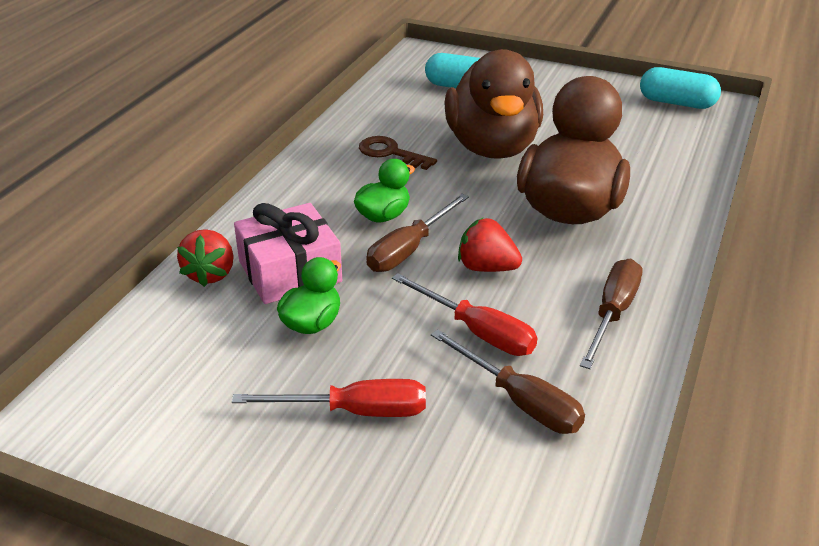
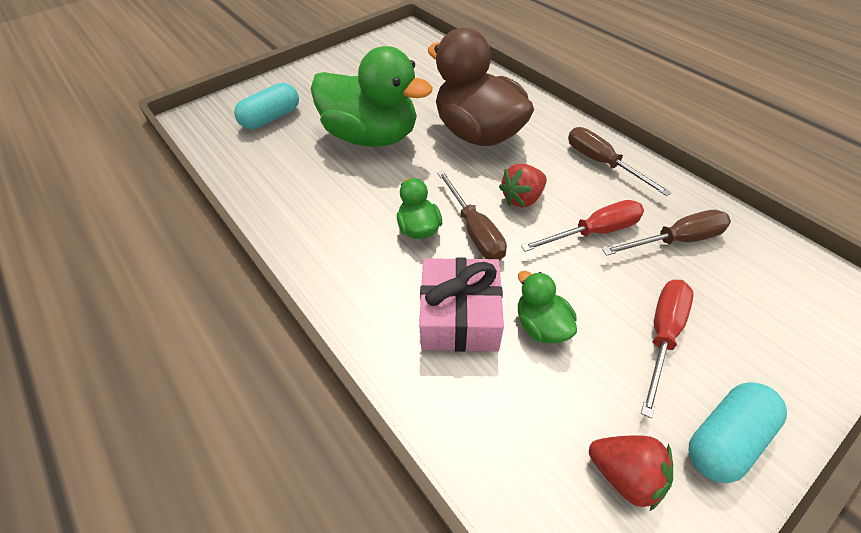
camera: 60 degrees left, 15 degrees up
(210, 274) = (428, 380): red strawberry -> red strawberry (624, 474)
(390, 153) = (330, 191): brown key -> none
(492, 147) = (372, 136): brown duck -> green duck
(676, 103) = (391, 43): turquoise capsule -> turquoise capsule (725, 439)

